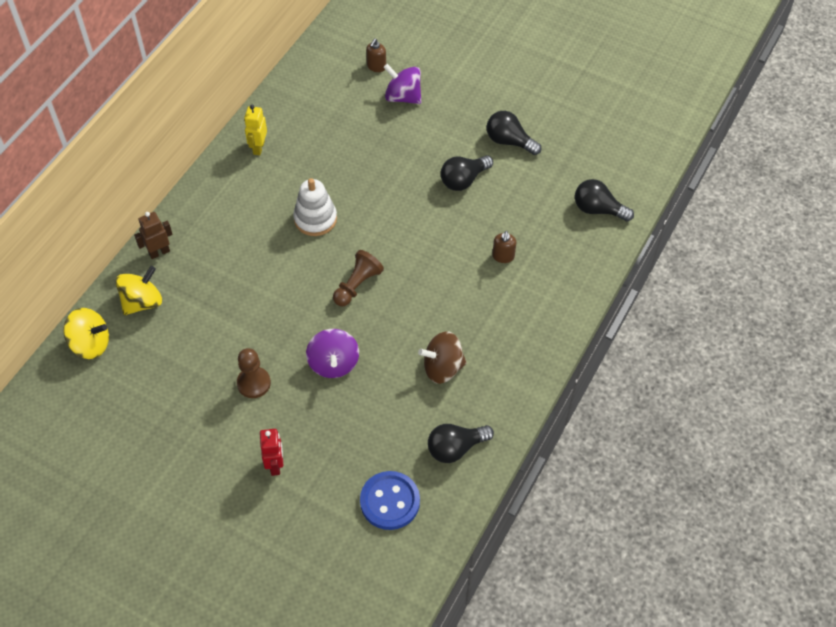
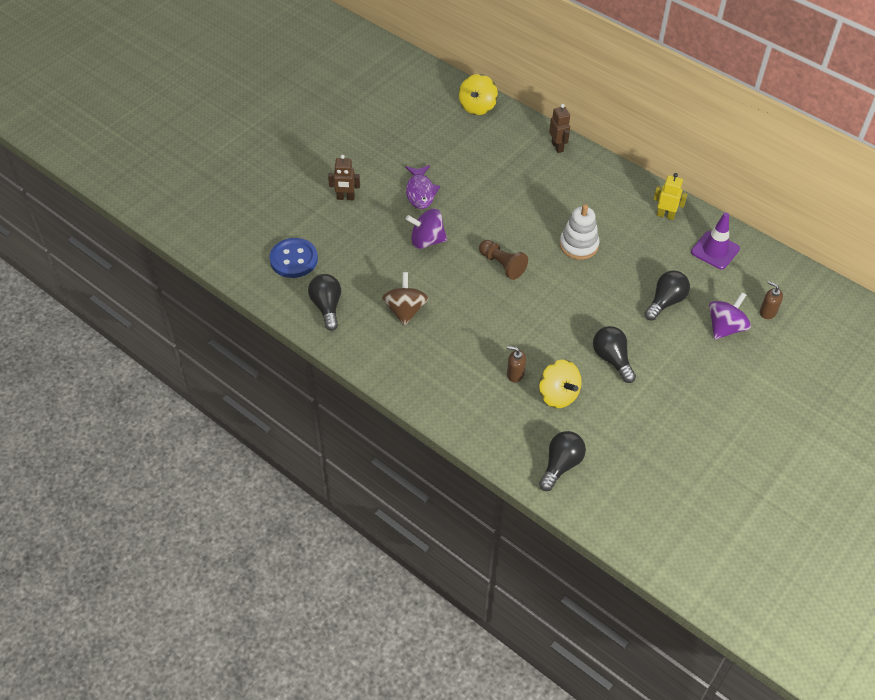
camera: 100 degrees right, 5 degrees down
(142, 302) = (510, 135): yellow spinning top -> yellow spinning top (558, 395)
(254, 383) = (420, 192): brown pawn -> purple fish
(275, 465) = (345, 198): red robot -> brown robot
(302, 106) = (715, 250): none -> purple traffic cone
(509, 141) = (659, 406): black light bulb -> black light bulb (665, 302)

